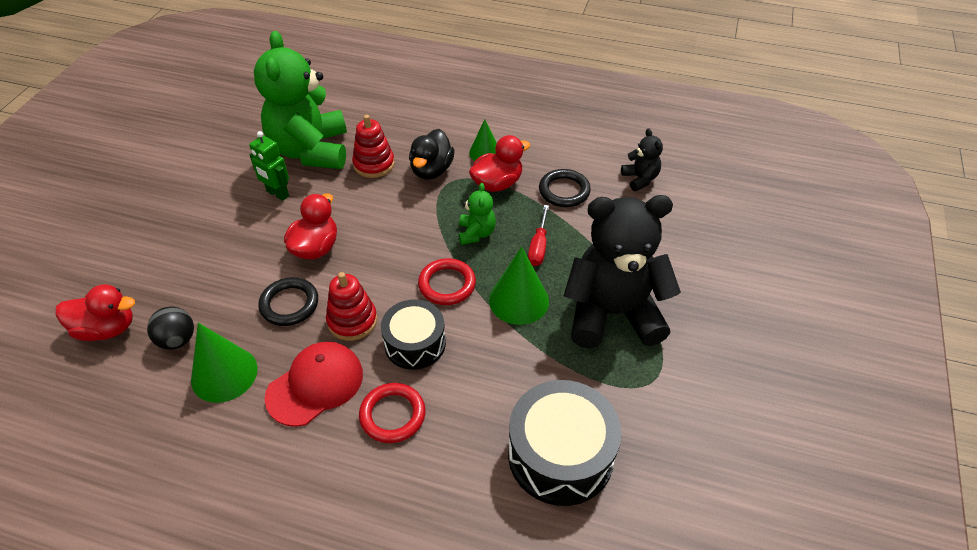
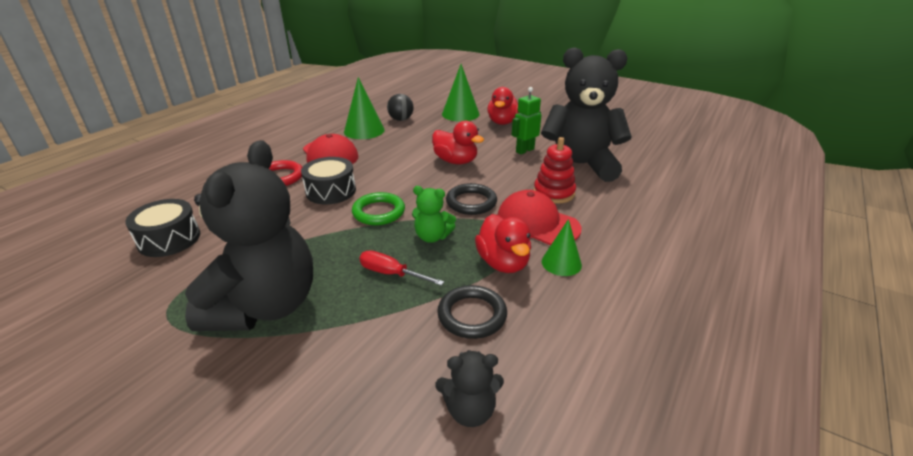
camera: 105 degrees right, 15 degrees down
(107, 329) = (423, 104): red duck -> red duck (503, 122)
(289, 304) = (405, 150): black ring -> black ring (471, 202)
(311, 151) = (579, 165): green teddy bear -> black teddy bear
(352, 321) = (373, 170): red stacking toy -> none
(431, 170) = (537, 223): black duck -> red cap
(447, 284) = (378, 212): red ring -> green ring
(519, 300) = (332, 247): green cone -> green cone (460, 114)
(560, 455) = (169, 239): black drum -> black drum, size x0.65

